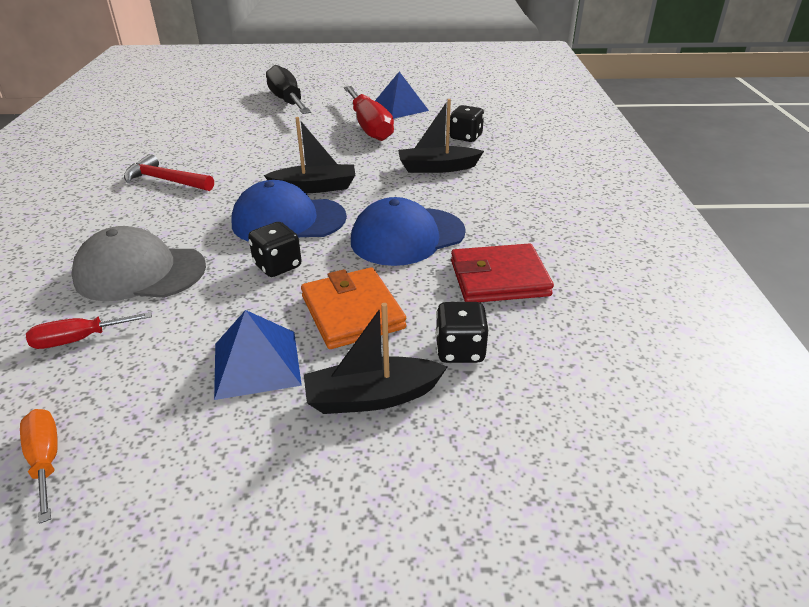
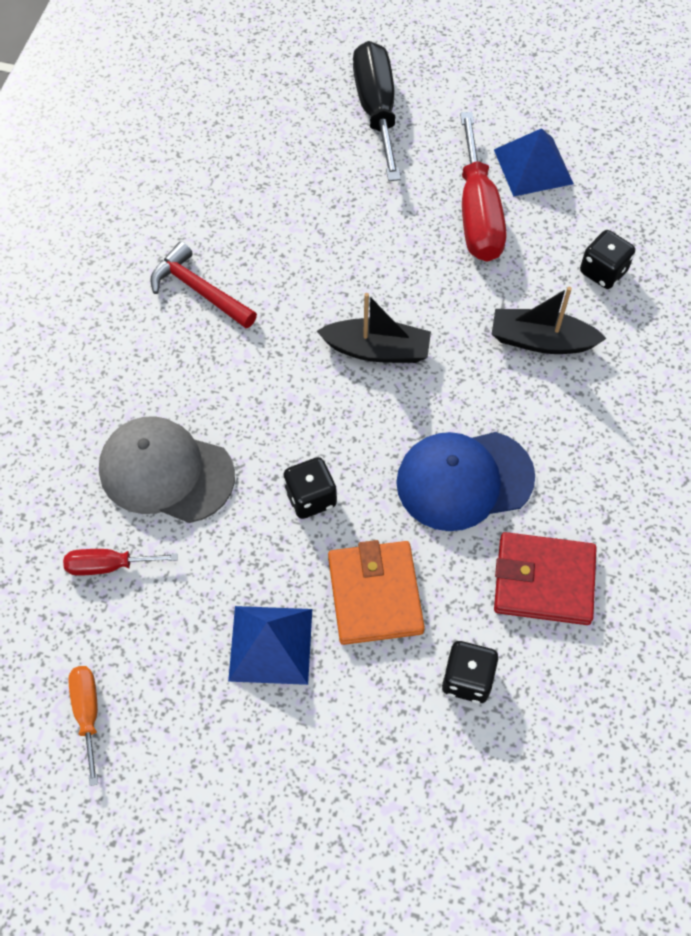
camera: 15 degrees right, 25 degrees up
(288, 220) = (334, 413): blue cap -> none
(372, 397) = (369, 717): black boat -> none

